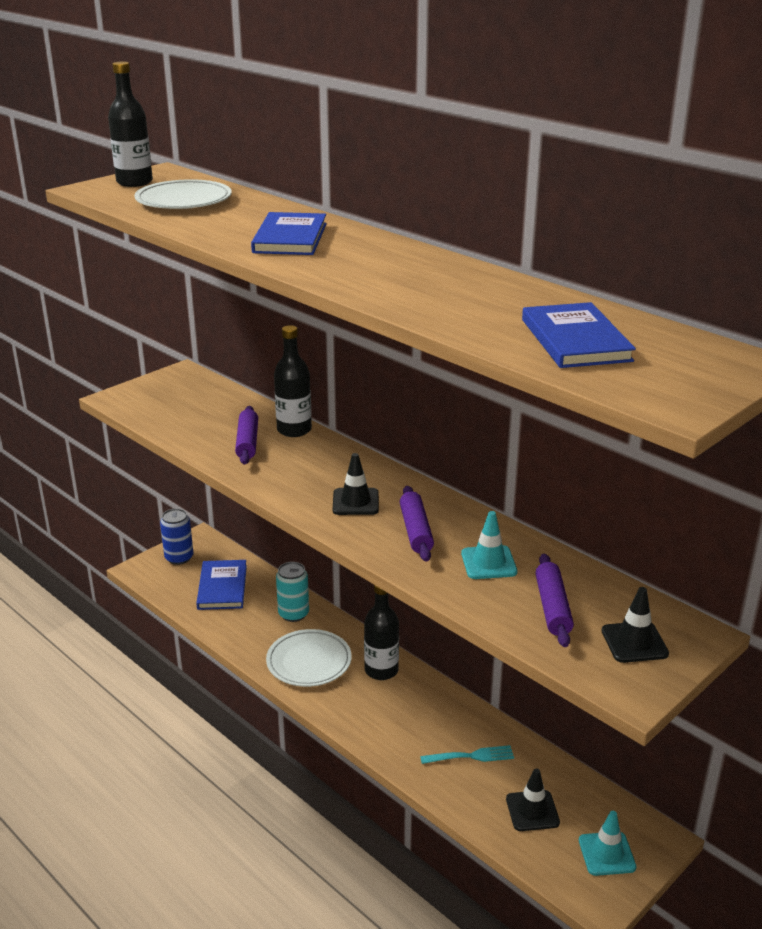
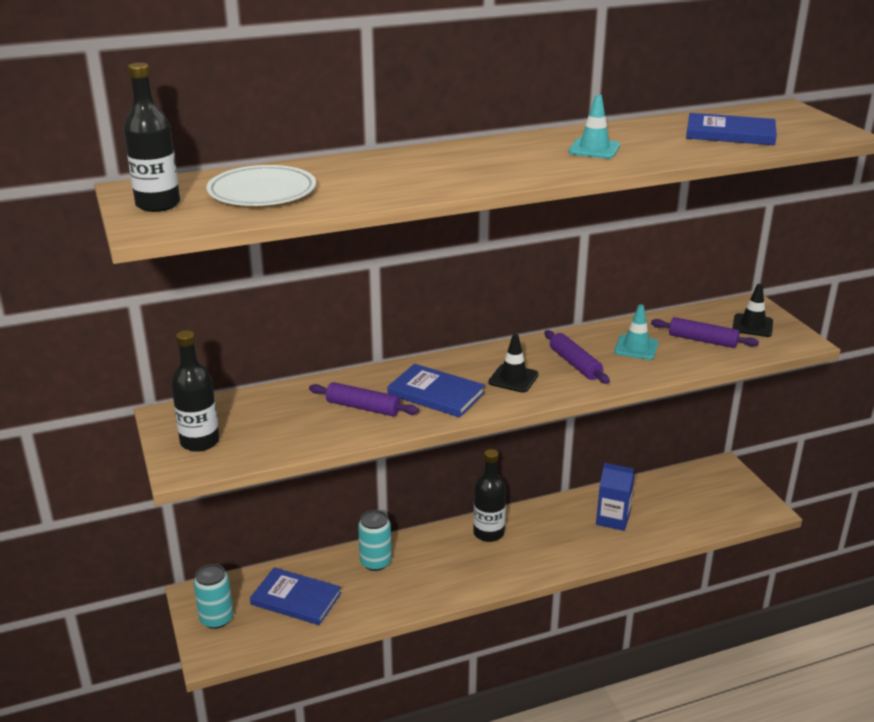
camera: 65 degrees left, 0 degrees up
(179, 558) = (216, 619): blue can -> turquoise can
(290, 238) = (435, 170): blue book -> blue book (436, 394)
(294, 430) = (362, 379): black bottle -> black bottle (200, 442)
(309, 662) = (450, 571): white plate -> none
(416, 531) = (575, 364): purple rolling pin -> purple rolling pin turned 45 degrees clockwise
(470, 756) = (613, 519): turquoise fork -> blue carton
(532, 811) = (679, 509): black traffic cone -> none
(606, 854) = (729, 492): turquoise traffic cone -> turquoise traffic cone (594, 149)

